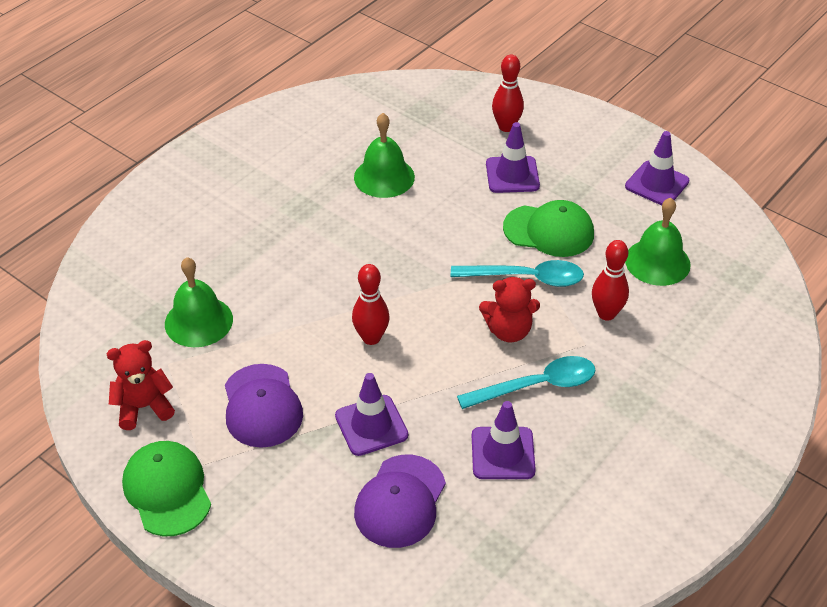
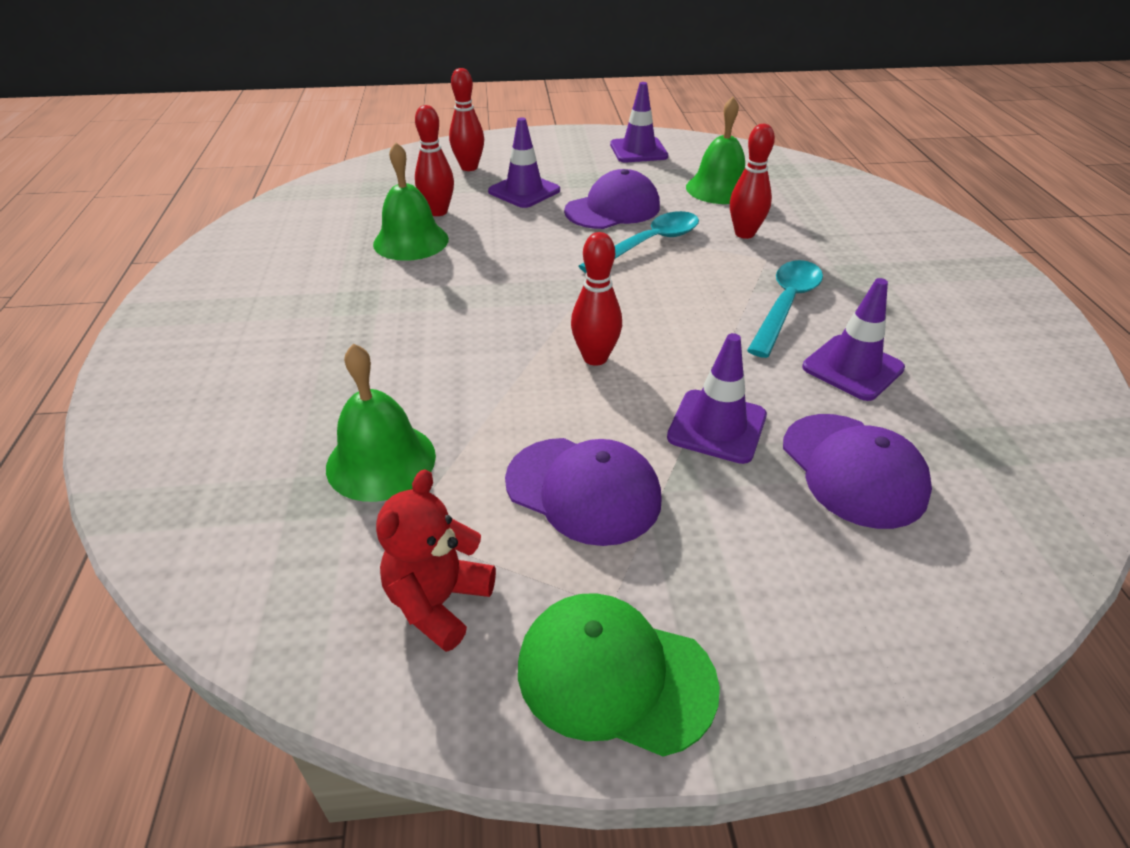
camera: 45 degrees left, 5 degrees down
(431, 160) = (438, 212): none -> red bowling pin
(508, 331) = (698, 283): red teddy bear -> none
(549, 231) = (613, 209): green cap -> purple cap

